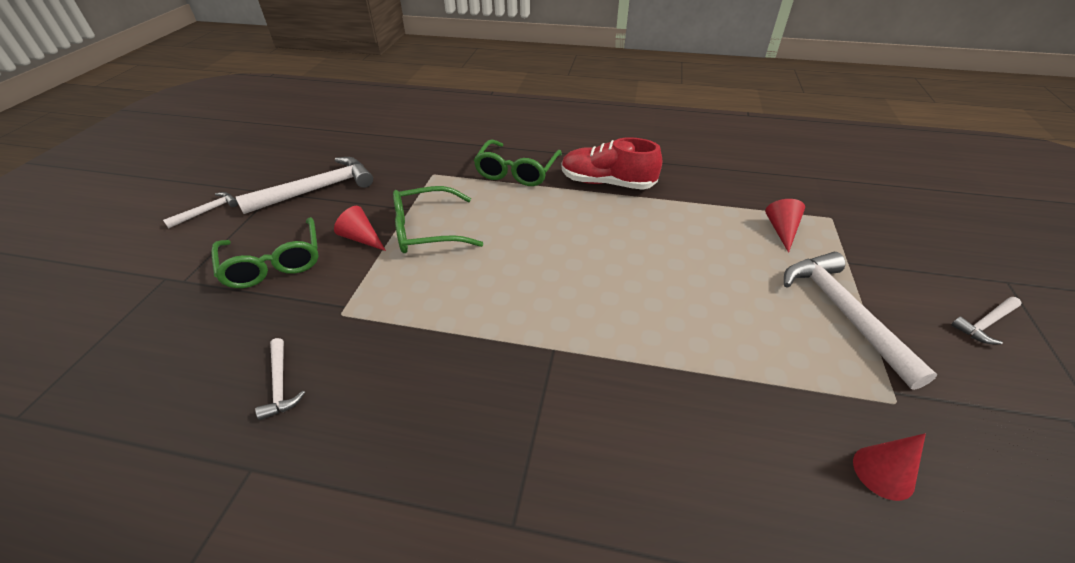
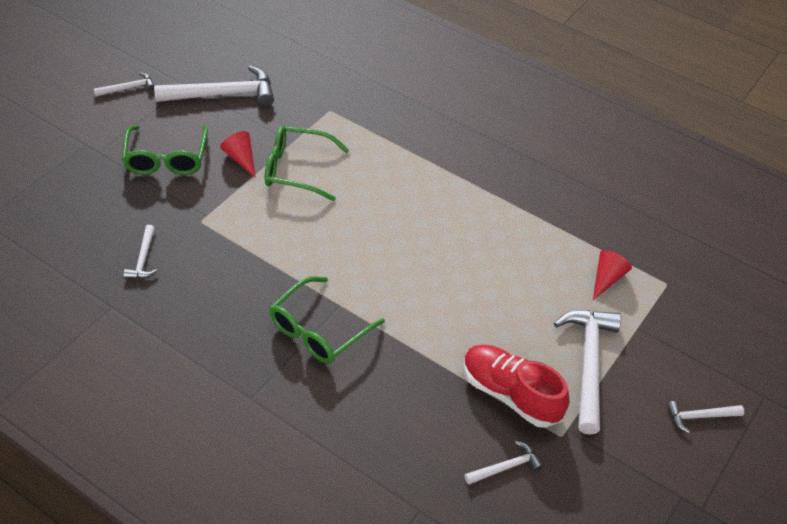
camera: 20 degrees right, 5 degrees up
(516, 172) = (407, 134): green glasses -> green glasses (318, 331)
(607, 183) = (484, 175): red shoe -> red shoe (510, 394)
(883, 472) = (506, 467): red cone -> white hammer

